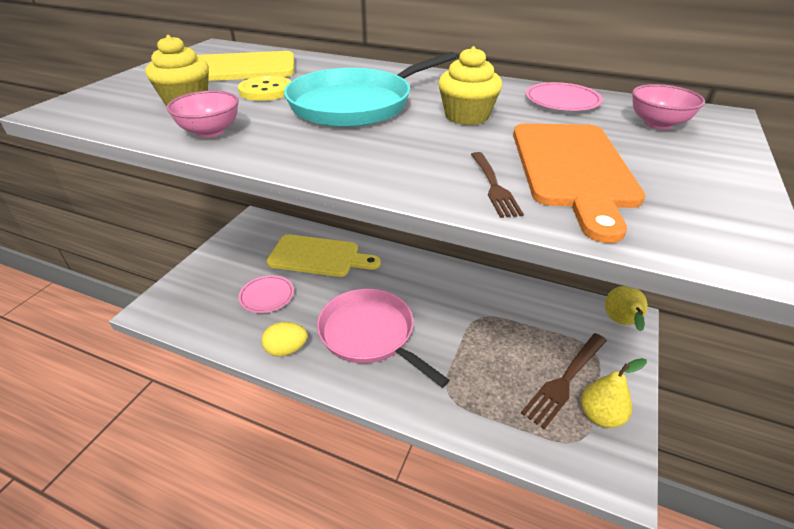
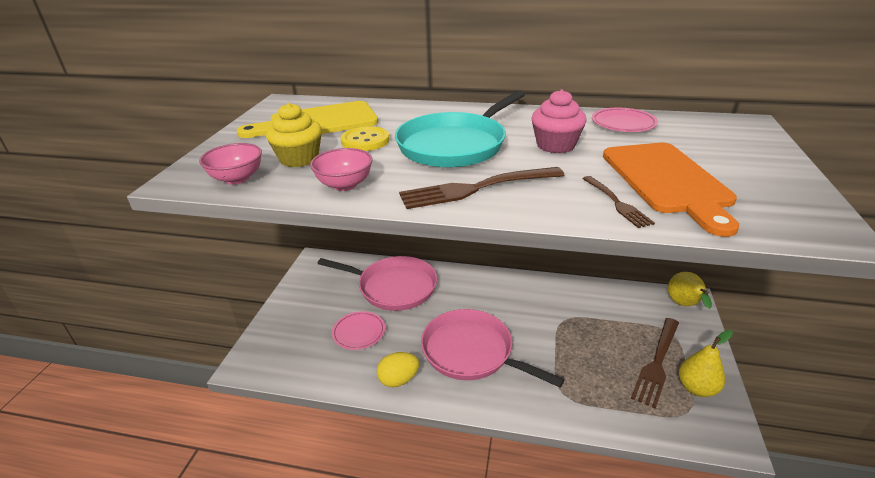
camera: 10 degrees left, 5 degrees down
(318, 256) = (393, 287): yellow cutting board -> pink pan
(346, 151) = (477, 188): none -> brown fork
(466, 116) = (555, 145): yellow cupcake -> pink cupcake
(657, 124) = (708, 135): pink bowl -> pink bowl (237, 179)

